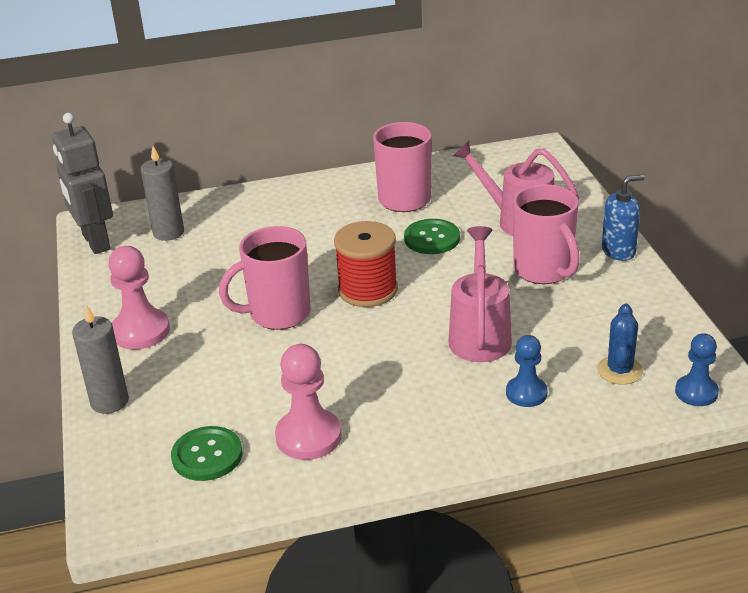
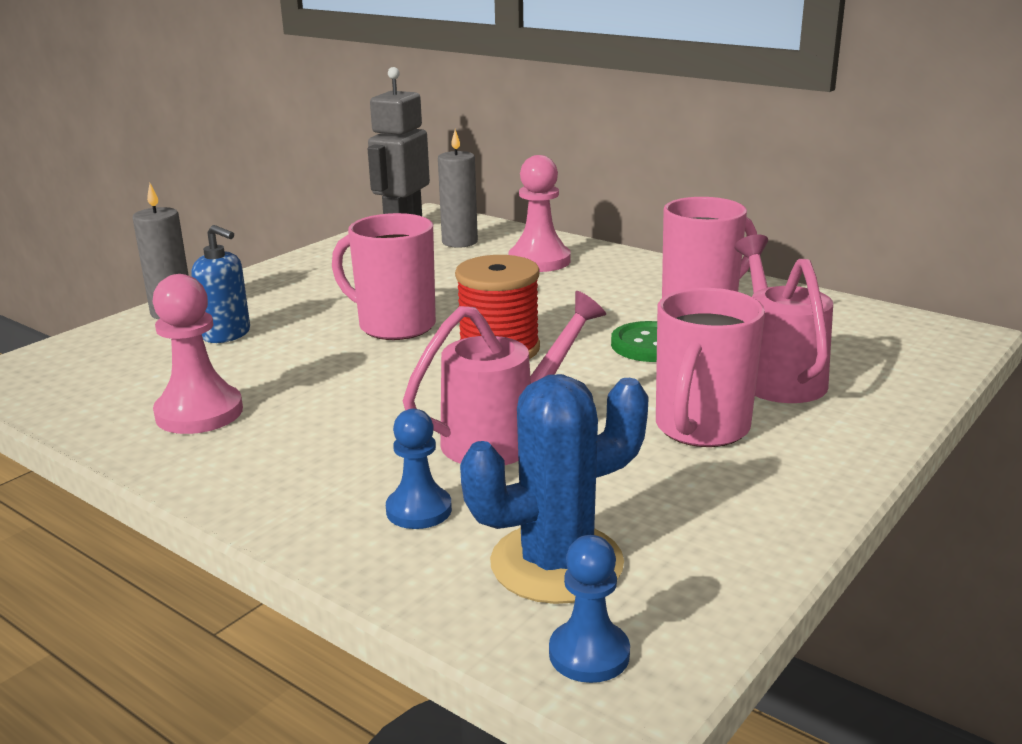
camera: 50 degrees right, 10 degrees down
(140, 331) = (292, 286): pink pawn -> pink pawn (539, 261)
(207, 455) = (125, 378): green button -> none
(619, 251) = (838, 463): blue soap dispenser -> blue soap dispenser (227, 334)
(619, 370) = (556, 563): blue cactus -> blue cactus, size x1.68

